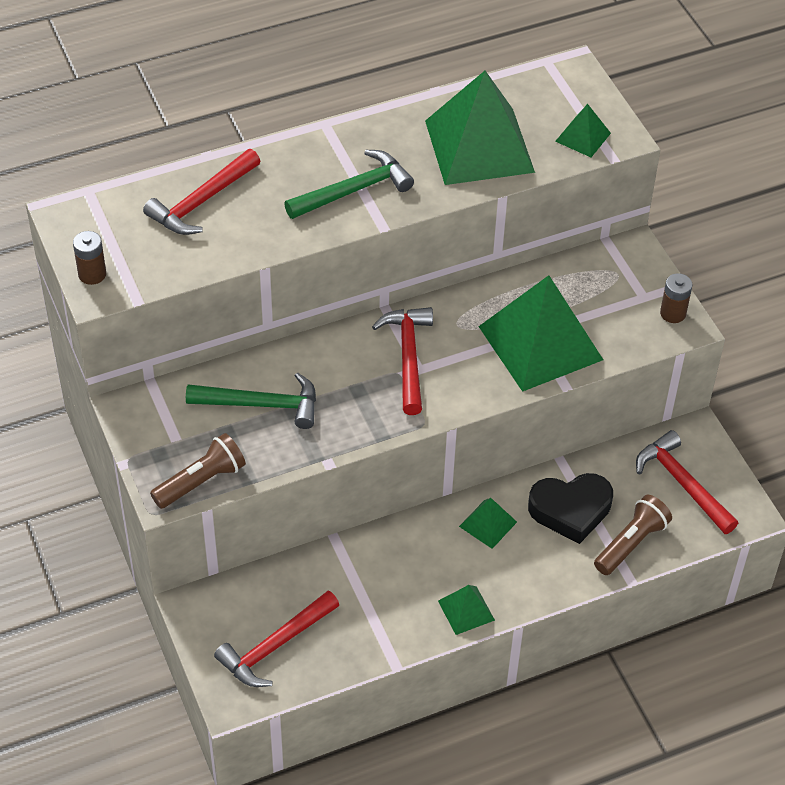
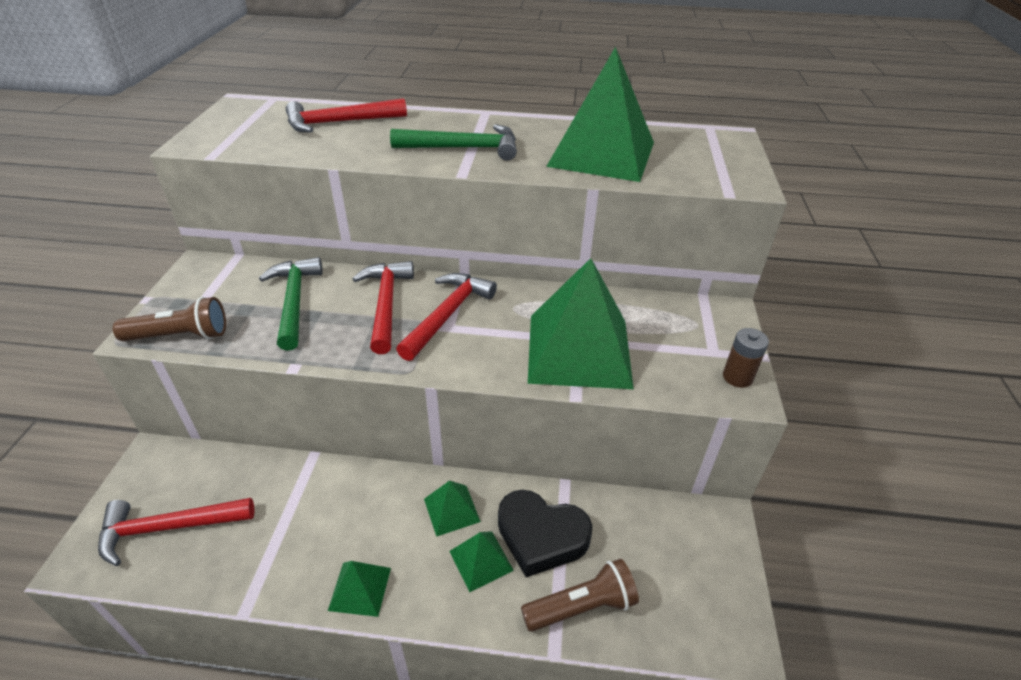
camera: 30 degrees right, 10 degrees down
(92, 274) = (205, 134): brown battery -> none
(262, 404) = (294, 301): green hammer -> green hammer turned 135 degrees counterclockwise
(583, 137) = (708, 174): green pyramid -> green pyramid (481, 560)
(682, 483) = (678, 567): red hammer -> red hammer (386, 304)

